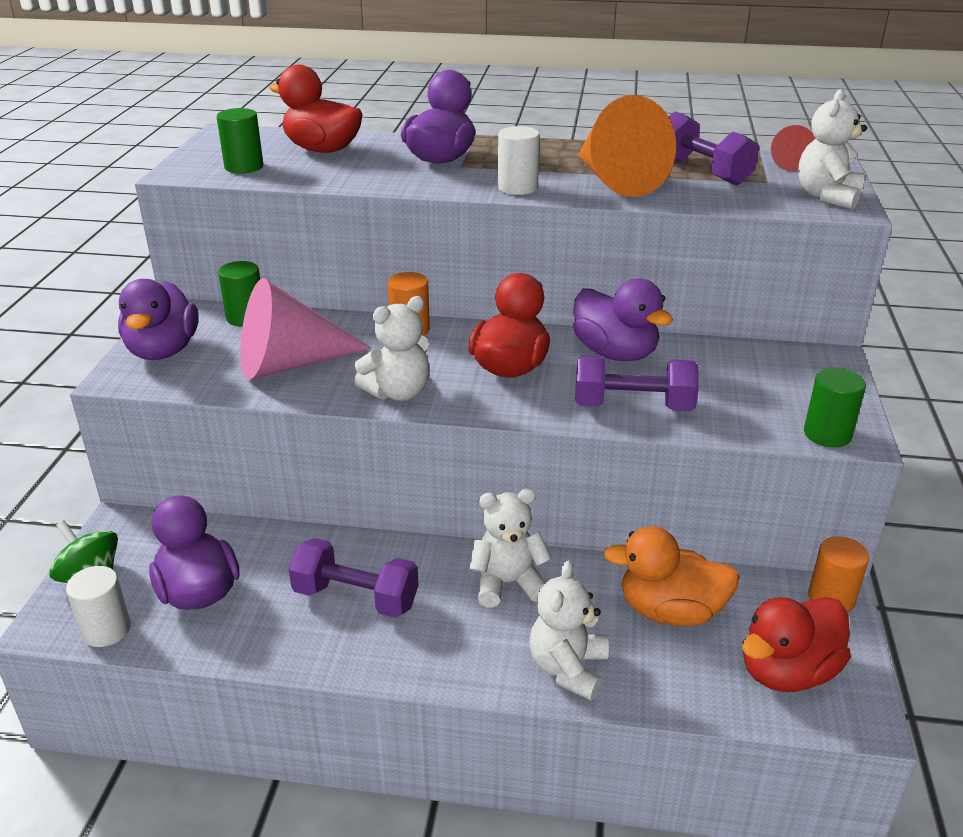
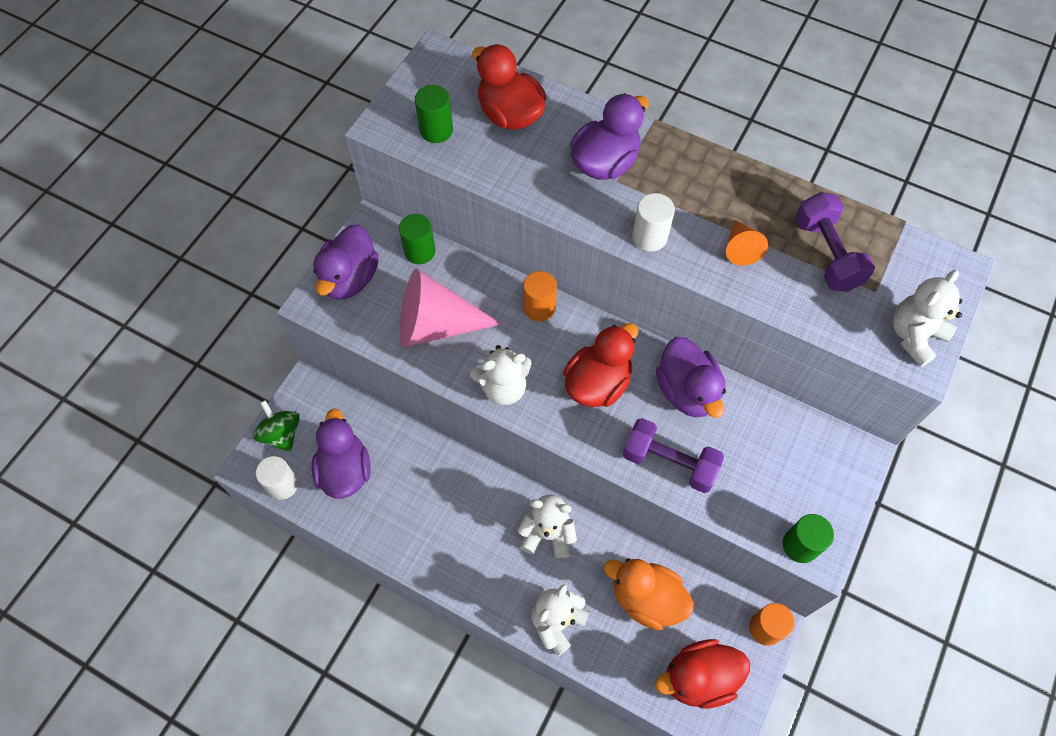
camera: 20 degrees right, 30 degrees up
(356, 597) = (443, 511): purple dumbbell -> none
(615, 180) = (740, 248): orange cone -> orange cone, size x0.48
(788, 163) = (916, 262): red cone -> none

